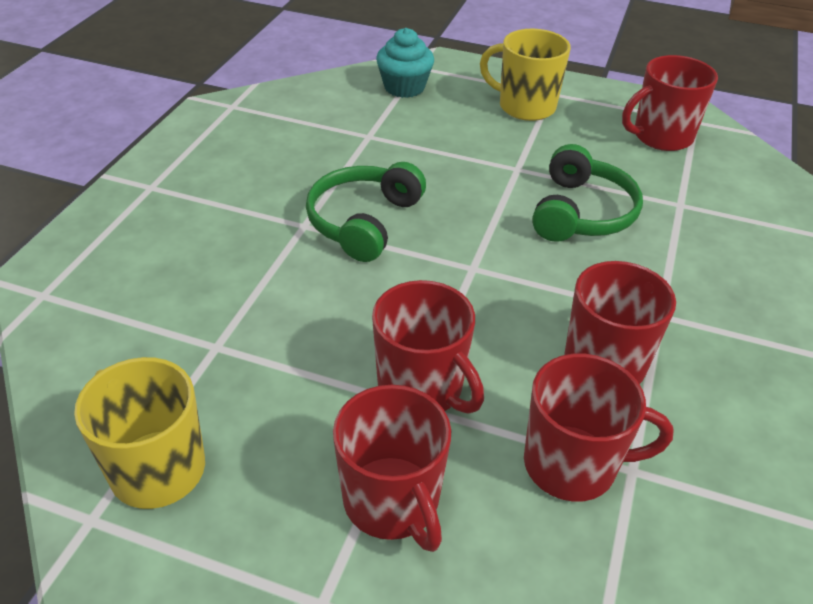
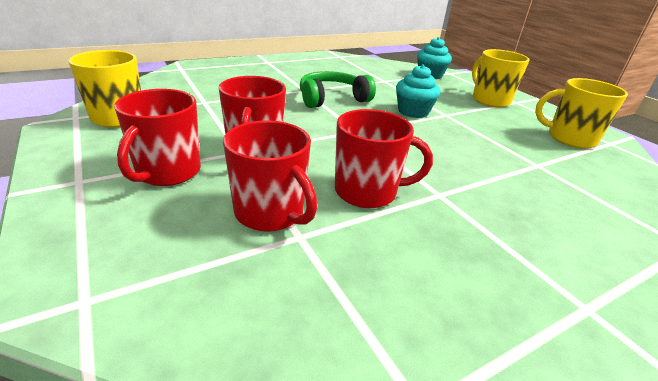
camera: 40 degrees right, 10 degrees down
(481, 186) = (413, 112): none -> turquoise cupcake
(581, 213) = (458, 141): green headphones -> none
(661, 137) = (570, 138): red mug -> yellow mug

